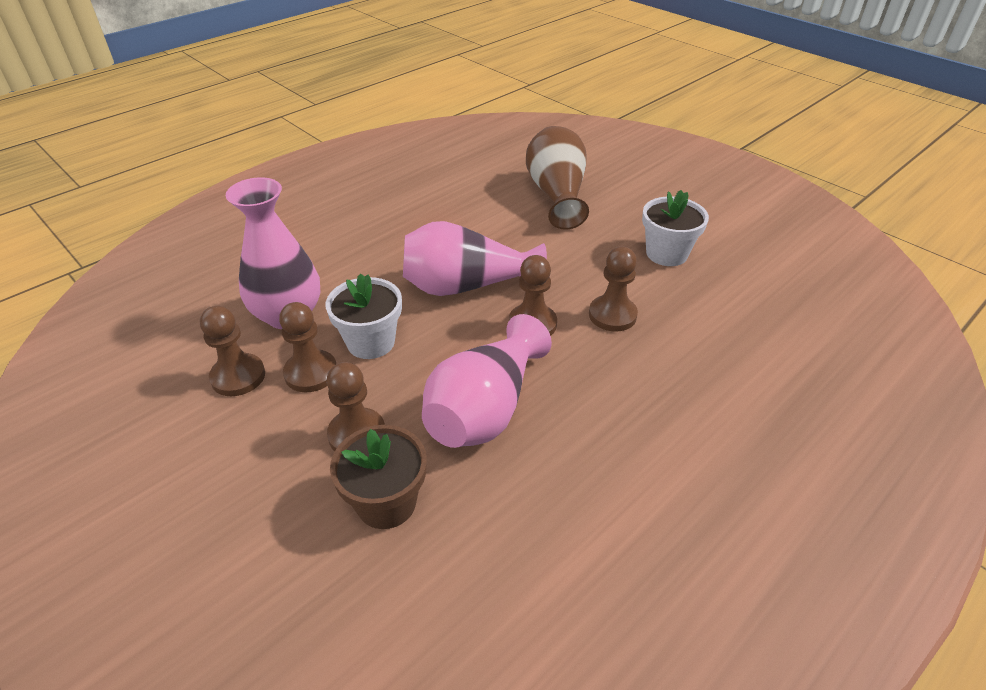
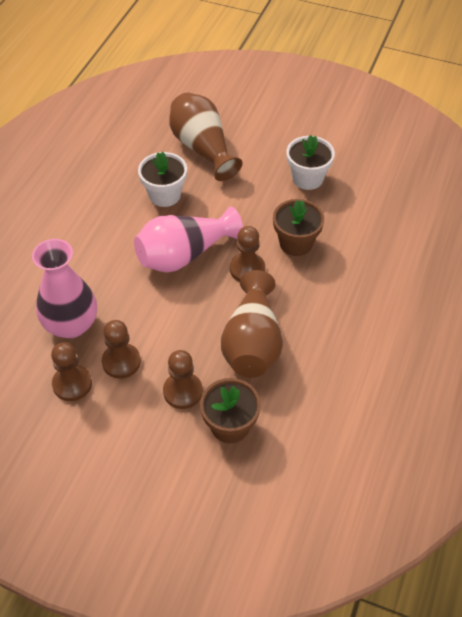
camera: 25 degrees left, 10 degrees up
(371, 342) = (146, 324): white flower pot -> white flower pot (165, 195)
(485, 409) = (252, 343): pink vase -> brown vase
(612, 315) = (296, 243): brown pawn -> brown flower pot

